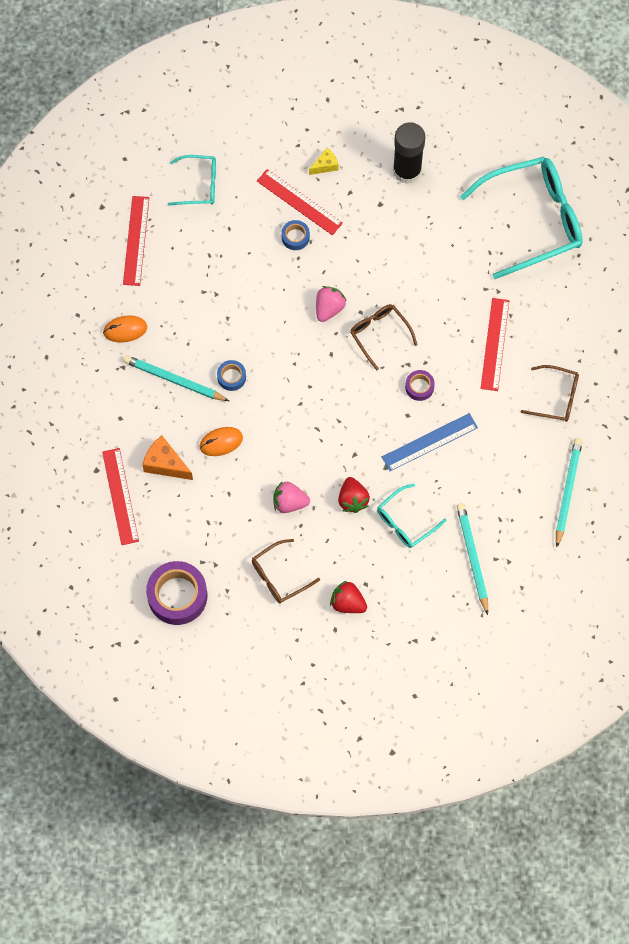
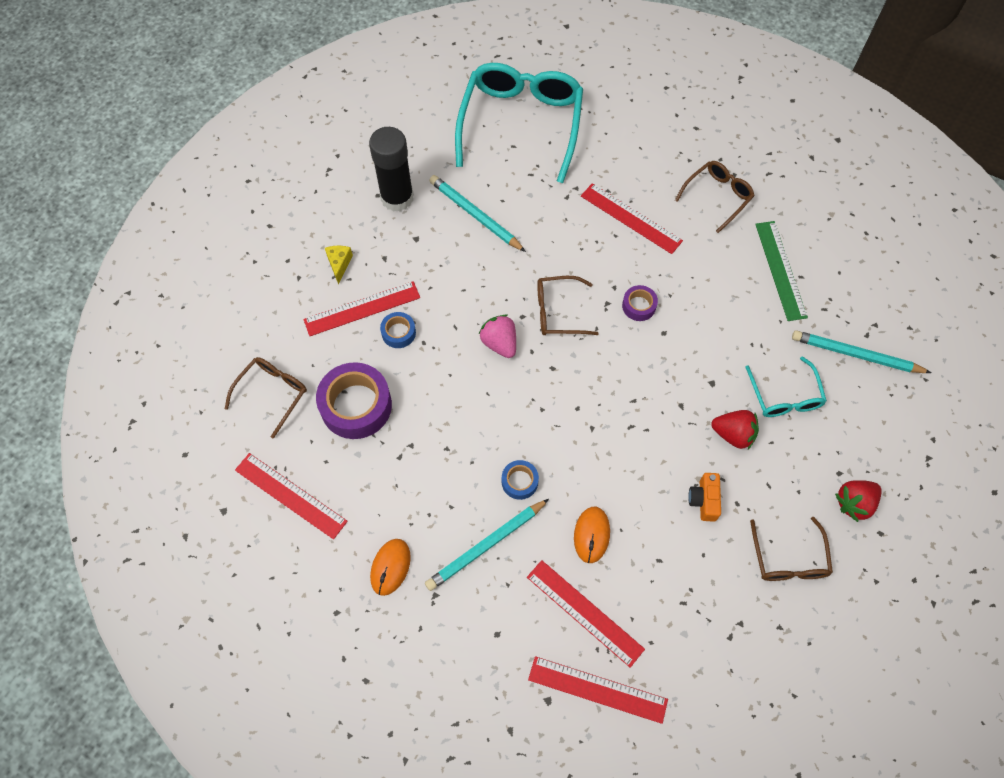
camera: 60 degrees left, 5 degrees down
(165, 464) = (584, 612): orange cheese -> red ruler
(177, 596) = (760, 690): purple tape -> purple tape (356, 405)
(200, 185) = (273, 393): turquoise glasses -> brown glasses
(289, 502) = (703, 500): pink strawberry -> orange camera
(429, 442) = (705, 328): blue ruler -> none
(515, 473) = (780, 270): none -> green ruler
(567, 491) = (823, 236): turquoise pencil -> turquoise pencil (475, 215)

